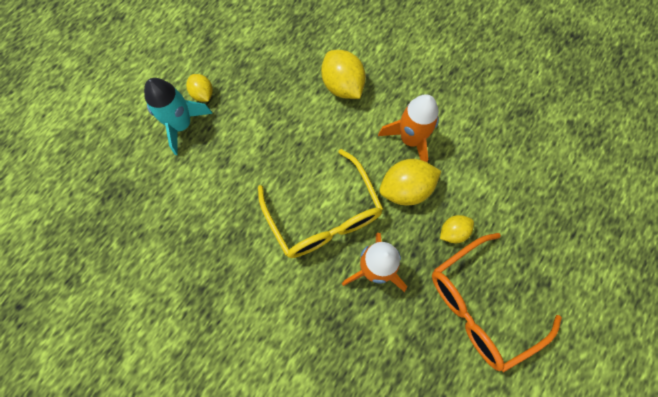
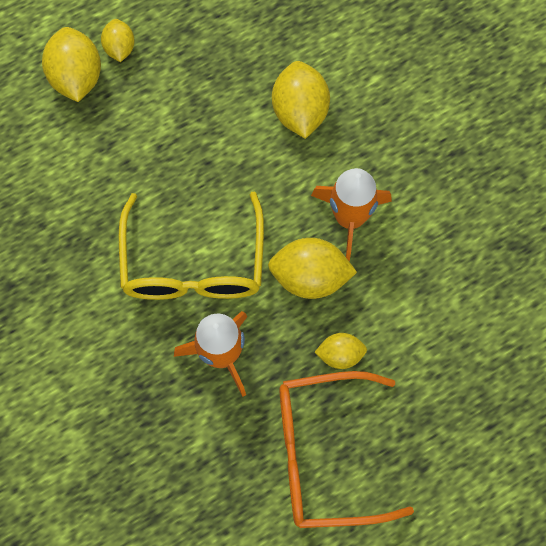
camera: 25 degrees right, 0 degrees up
(181, 125) = (76, 77): turquoise rocket -> yellow lemon

